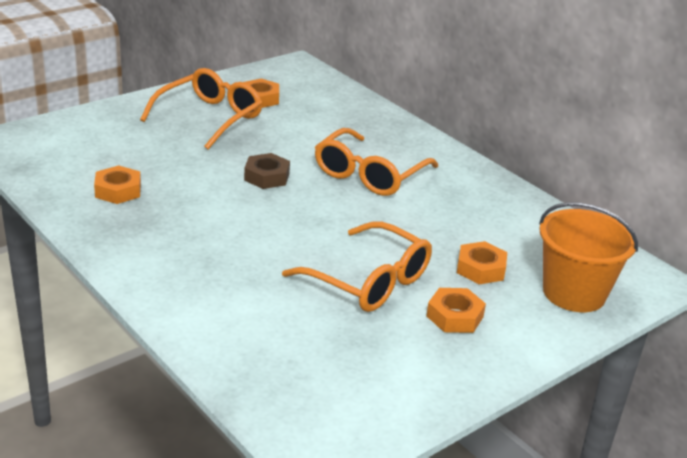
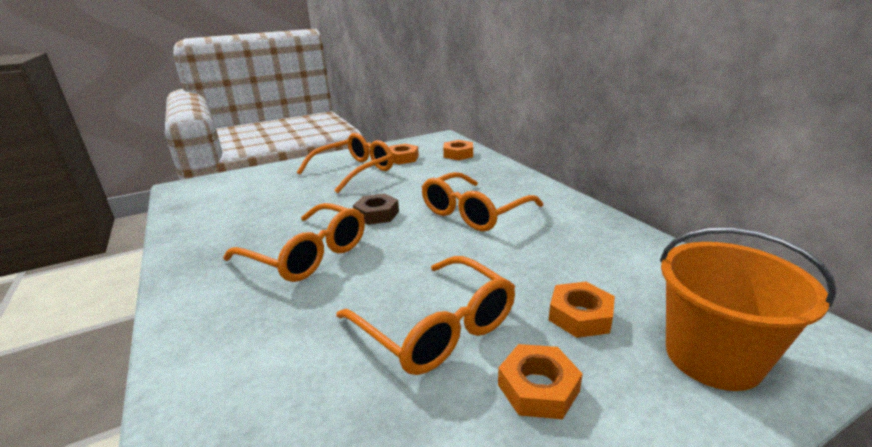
camera: 15 degrees right, 5 degrees down
(118, 190) = (237, 225): orange nut -> orange nut (458, 154)
(219, 222) = (307, 254): none -> orange glasses

